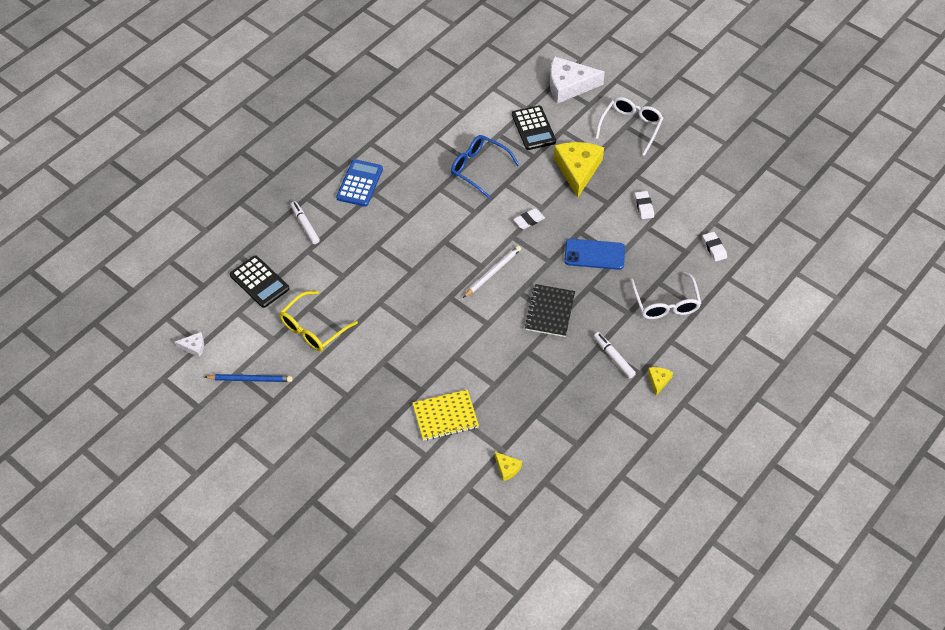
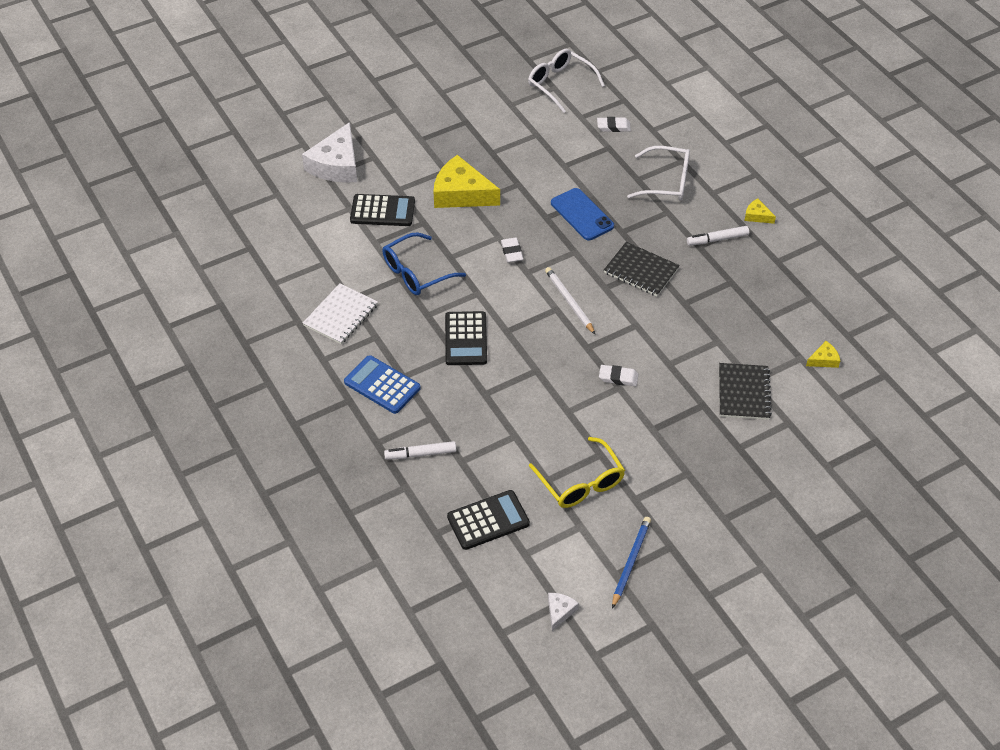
camera: 70 degrees left, 5 degrees down
(416, 139) = (341, 315): none -> white notebook
(425, 218) = (466, 339): none -> black calculator
(445, 416) = (743, 393): yellow notebook -> black notebook
(594, 254) = (582, 214): blue phone -> blue phone turned 60 degrees counterclockwise
(630, 127) = (425, 136): white glasses -> white glasses (560, 84)
(644, 206) = (537, 159): white eraser -> white eraser (618, 377)

